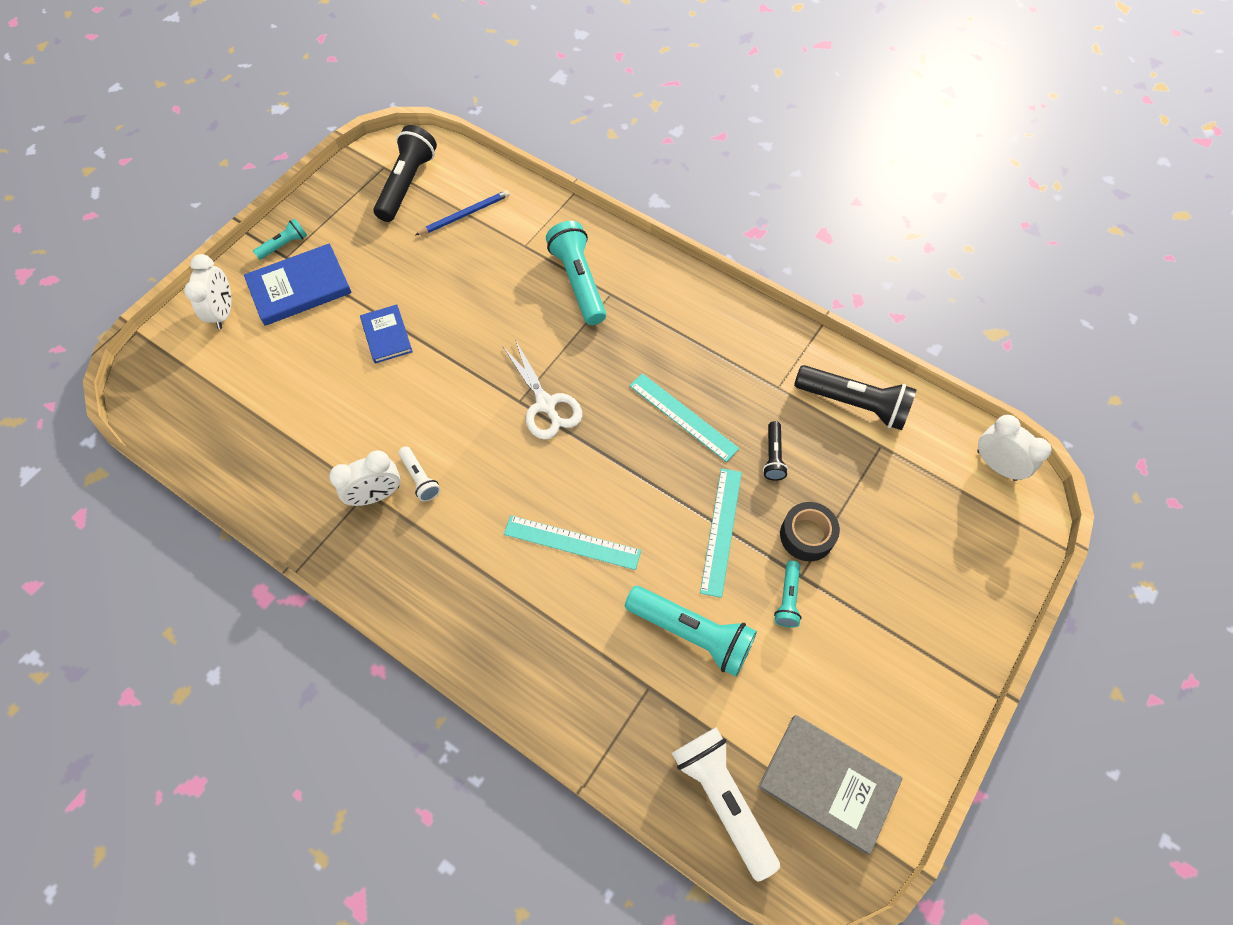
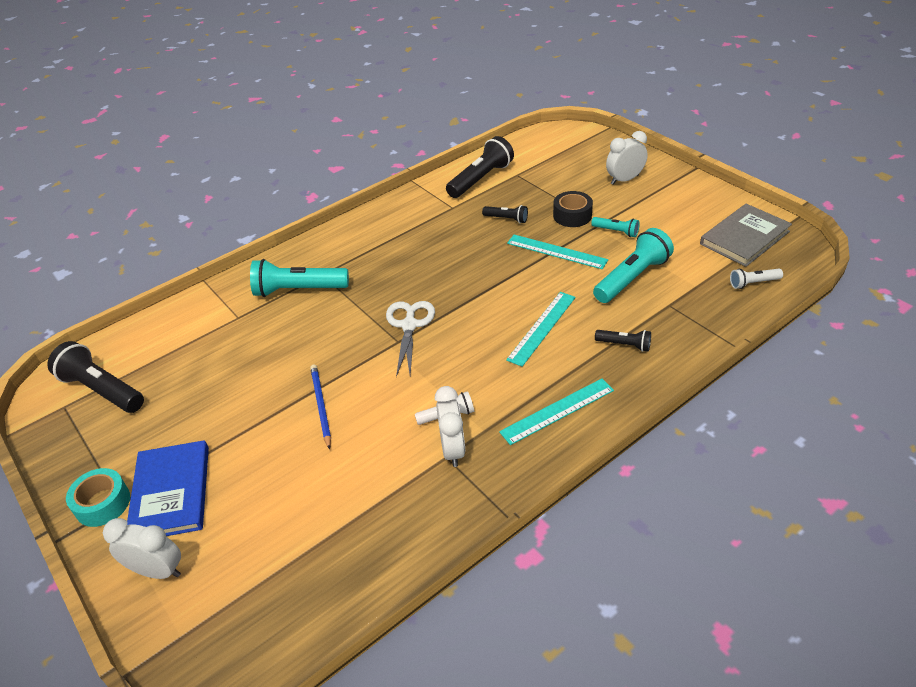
camera: 70 degrees left, 20 degrees down
(284, 245) = (103, 503): turquoise flashlight -> turquoise tape
(386, 335) = (277, 424): blue book -> none
(465, 214) = (173, 351): blue pencil -> blue pencil (321, 406)
(546, 404) = (409, 325): white scissors -> white scissors turned 75 degrees counterclockwise
(561, 641) = (624, 345): none -> black flashlight
(683, 416) = (455, 254): turquoise ruler -> turquoise ruler (557, 411)
(723, 799) = (753, 283): white flashlight -> white flashlight, size x0.52
(996, 465) = (547, 137): white clock -> white clock (624, 180)

